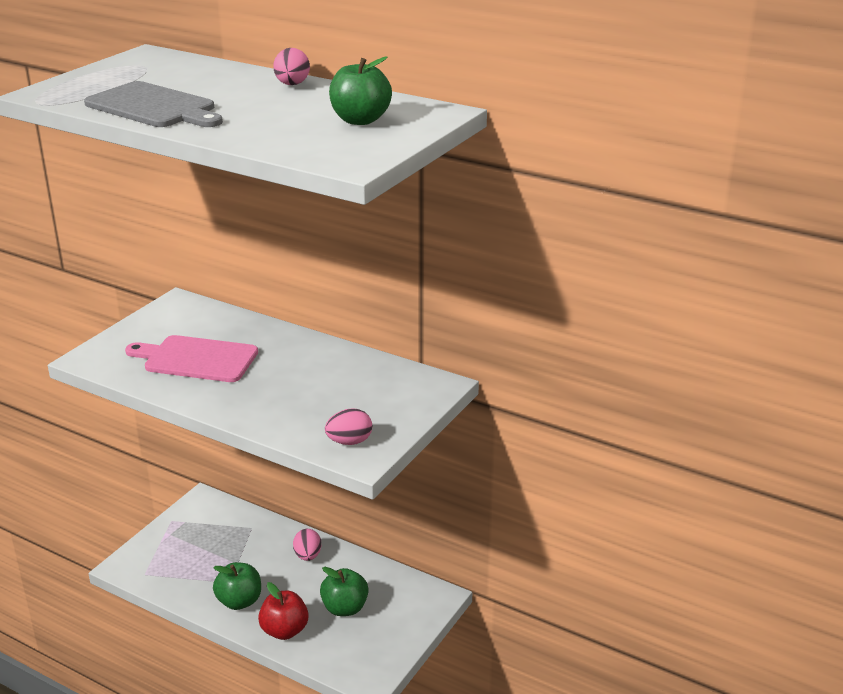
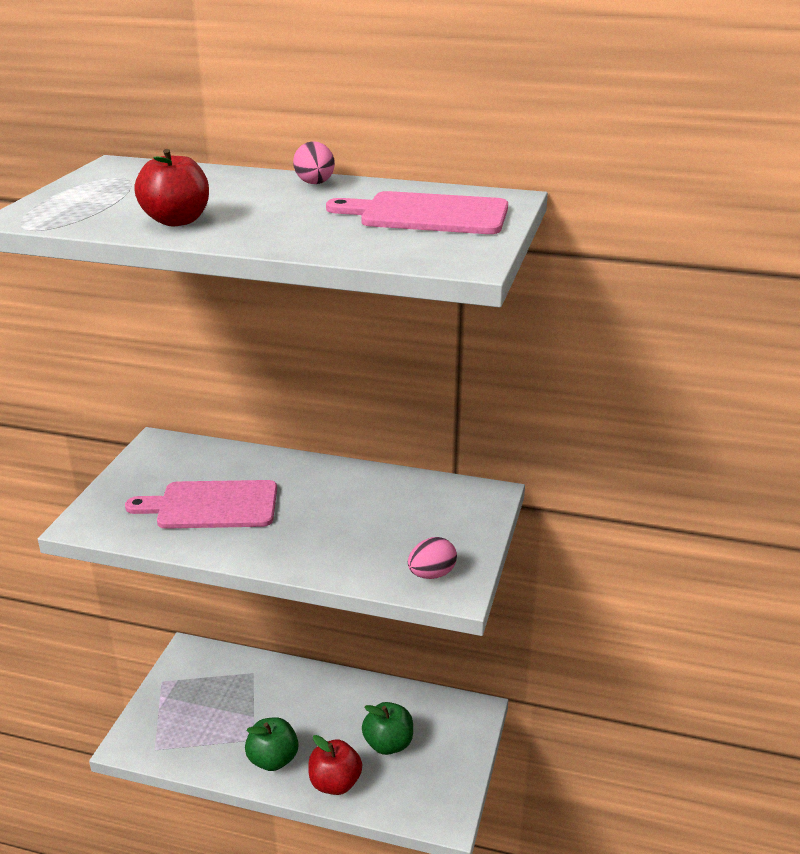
camera: 15 degrees left, 0 degrees up
(154, 107) = (177, 221): grey cutting board -> red apple
(308, 556) = (326, 693): pink egg -> none
(360, 120) = (428, 214): green apple -> pink cutting board

